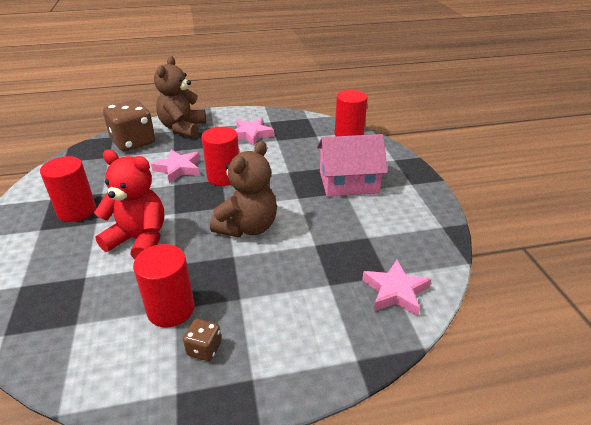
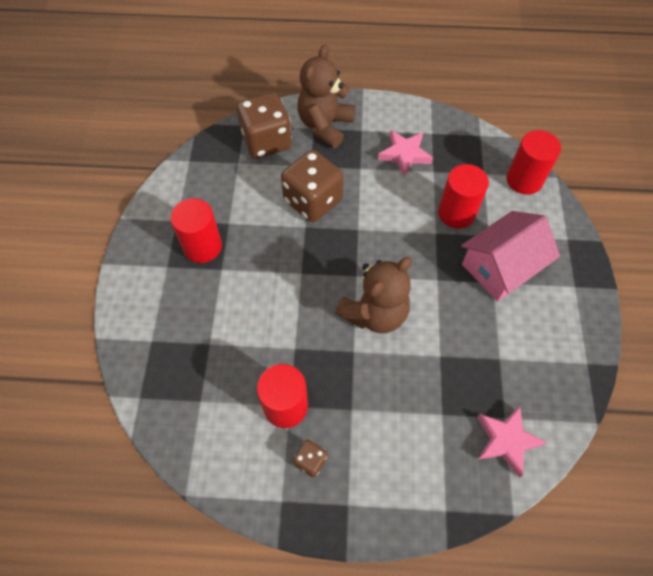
camera: 15 degrees right, 25 degrees up
(139, 240) = (262, 305): red teddy bear -> none
(178, 169) = (313, 201): pink star -> brown dice
(224, 177) = (361, 226): red cylinder -> red cylinder (456, 213)
(348, 182) = (501, 267): pink house -> pink house turned 45 degrees counterclockwise

